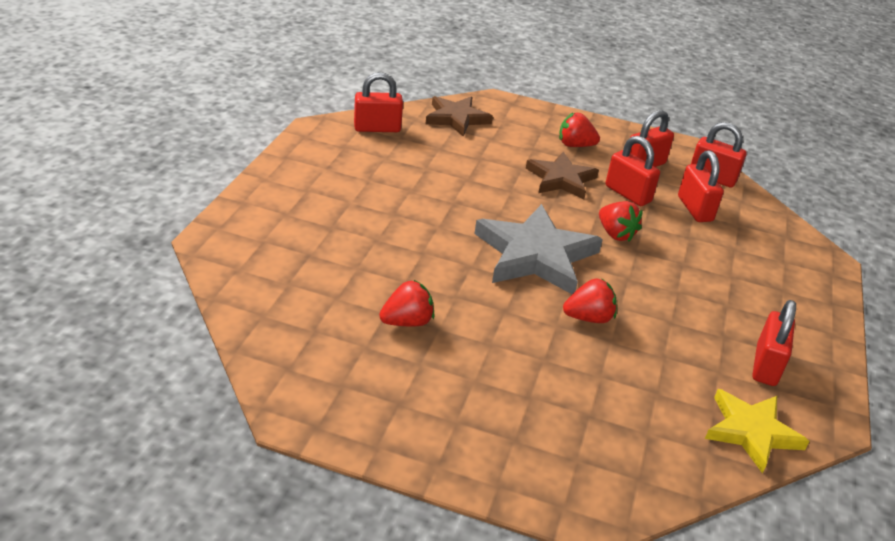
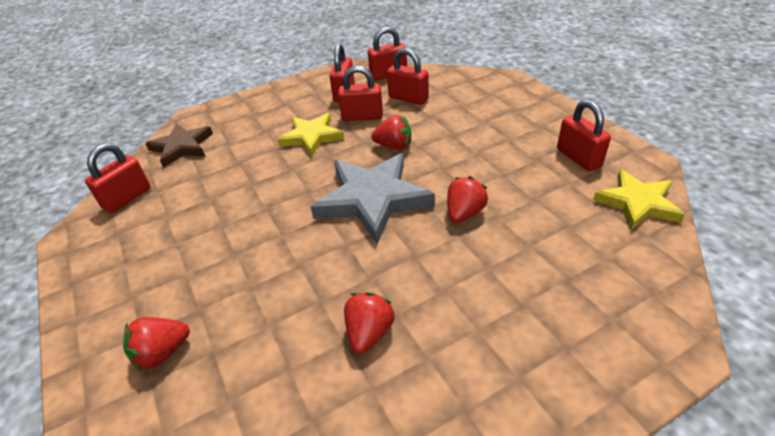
camera: 40 degrees left, 5 degrees up
(561, 179) = (311, 137): brown star -> yellow star
(575, 145) = (287, 109): red strawberry -> red strawberry (162, 353)

